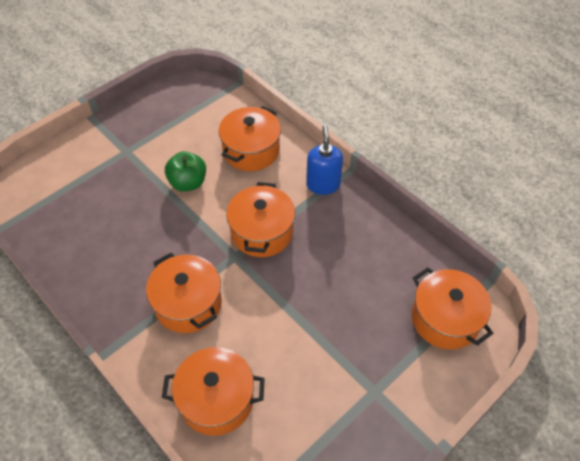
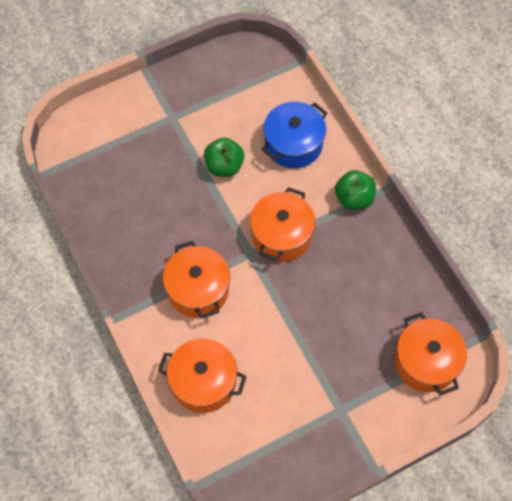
camera: 15 degrees right, 10 degrees up
(251, 150) = (293, 144): orange pot -> blue pot
(323, 184) = (354, 198): blue soap dispenser -> green apple

